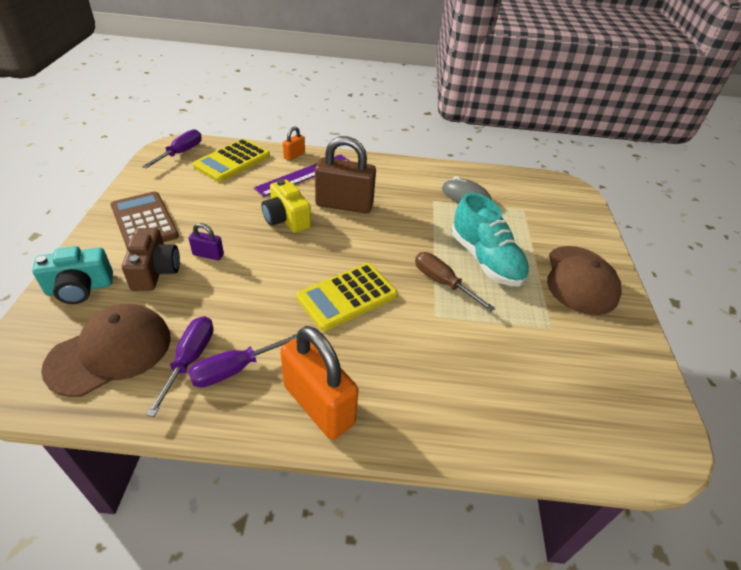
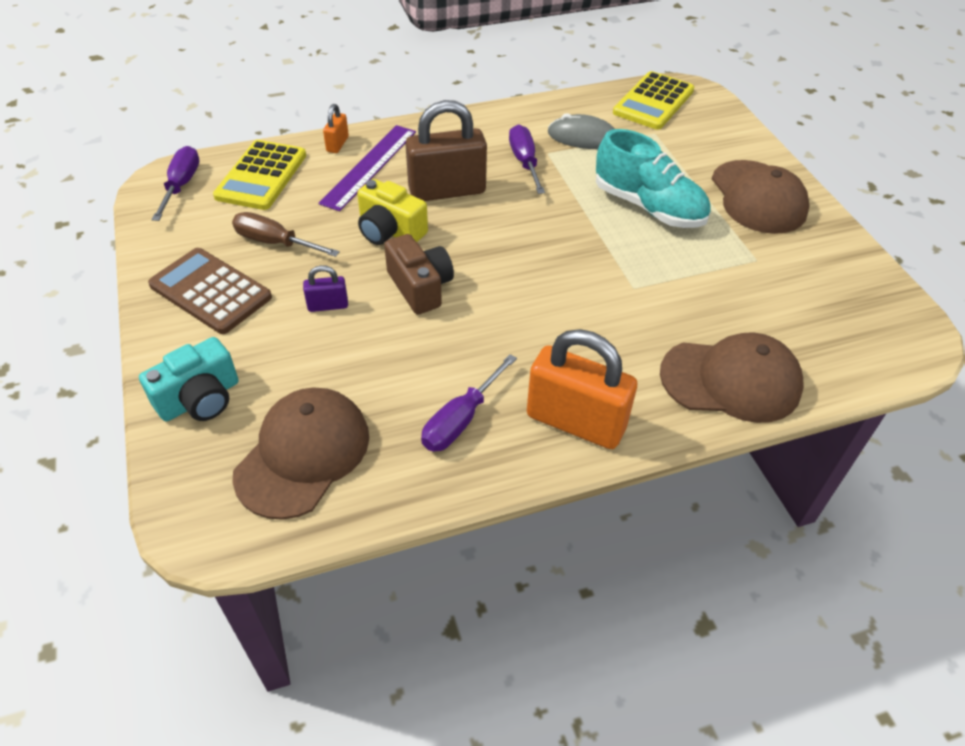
camera: 20 degrees left, 5 degrees up
(155, 271) = (278, 347): brown camera -> brown camera (420, 287)
(189, 360) = (402, 429): purple screwdriver -> purple screwdriver (525, 162)
(347, 296) = (526, 299): yellow calculator -> yellow calculator (653, 102)
(443, 283) = (619, 248): brown screwdriver -> brown screwdriver (275, 243)
(469, 420) = (731, 380): none -> brown cap

